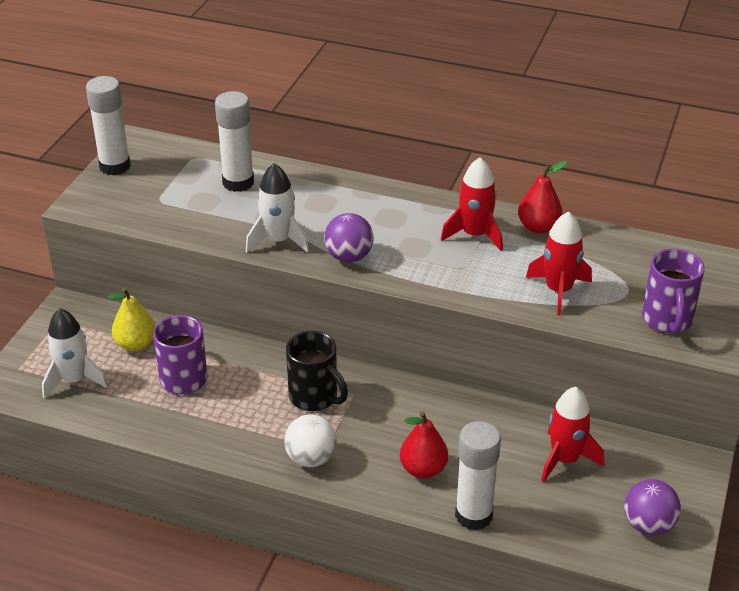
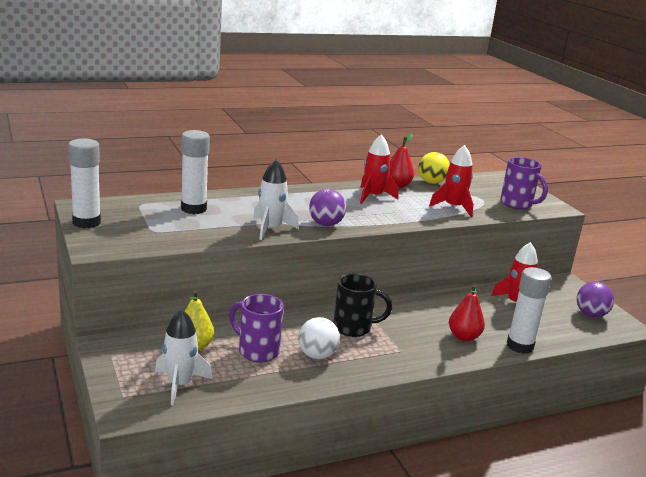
camera: 45 degrees left, 15 degrees down
(311, 458) = (400, 358): white ball -> white ball (317, 355)
(598, 238) = (431, 182): none -> yellow ball

